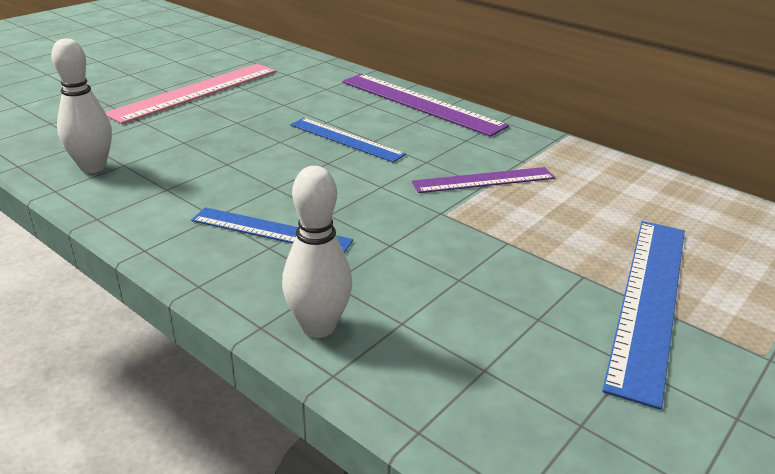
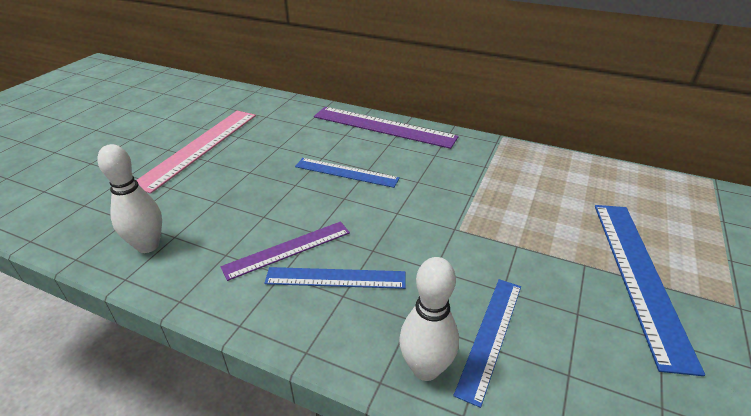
camera: 15 degrees left, 5 degrees up
(413, 315) = (490, 336): none -> blue ruler
(483, 180) = (468, 190): purple ruler -> purple ruler (287, 249)

